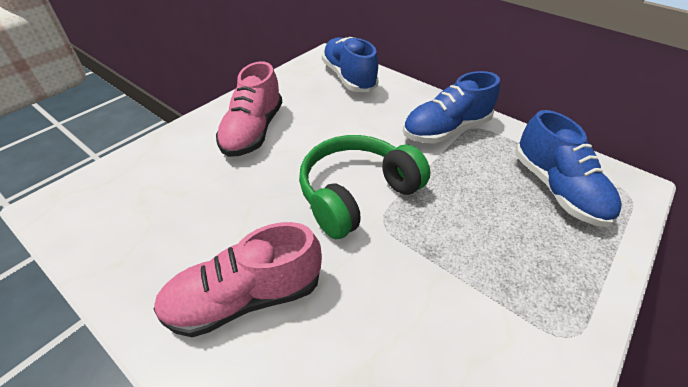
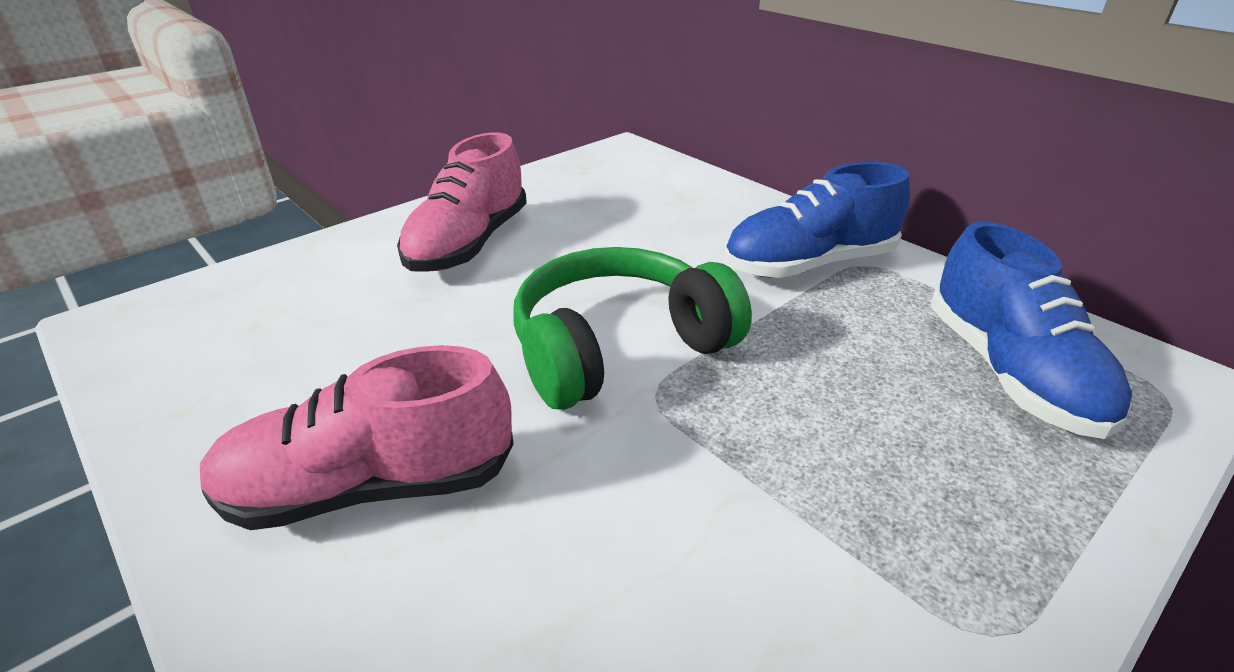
camera: 10 degrees right, 10 degrees down
(348, 77) = (653, 180): blue shoe -> none

